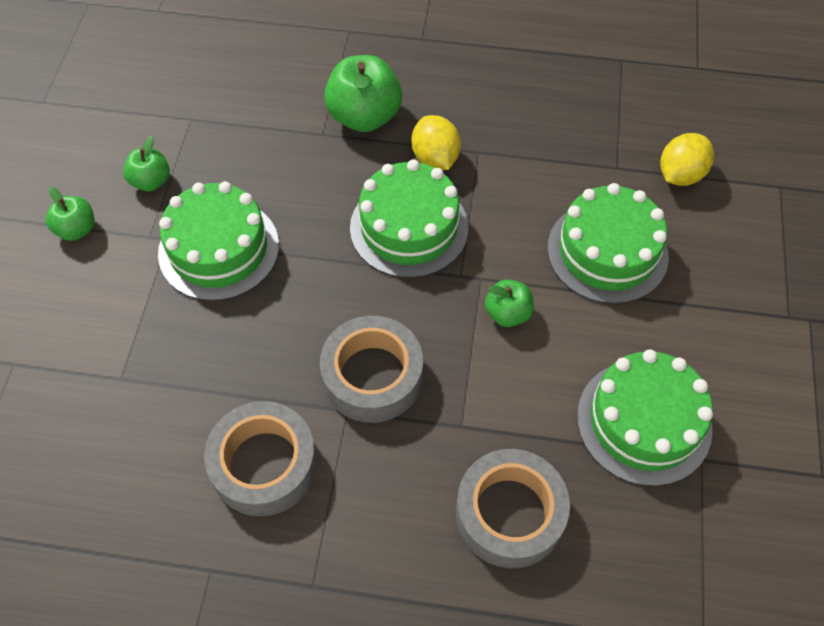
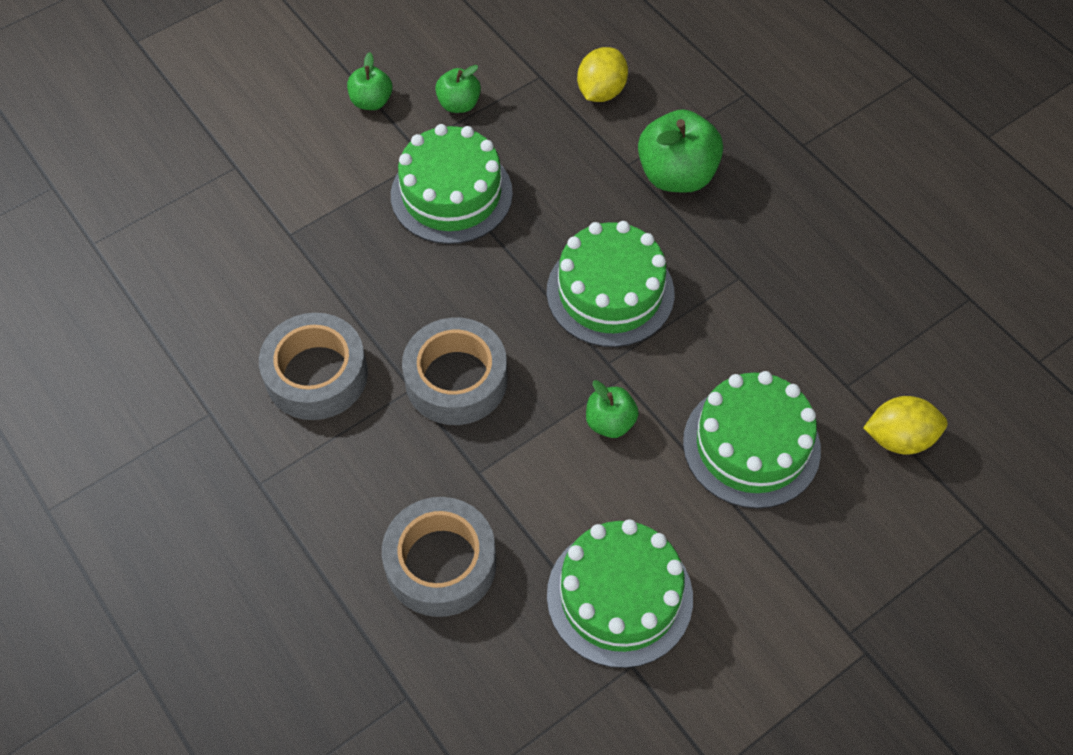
camera: 45 degrees right, 0 degrees up
(435, 158) = (696, 254): yellow lemon -> yellow lemon (601, 92)

